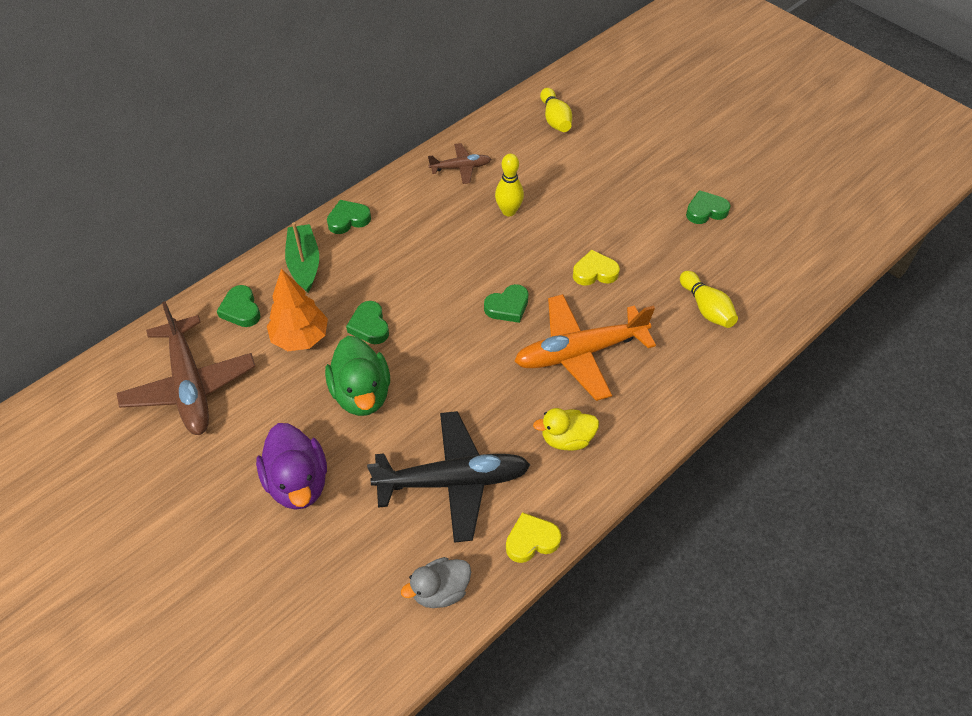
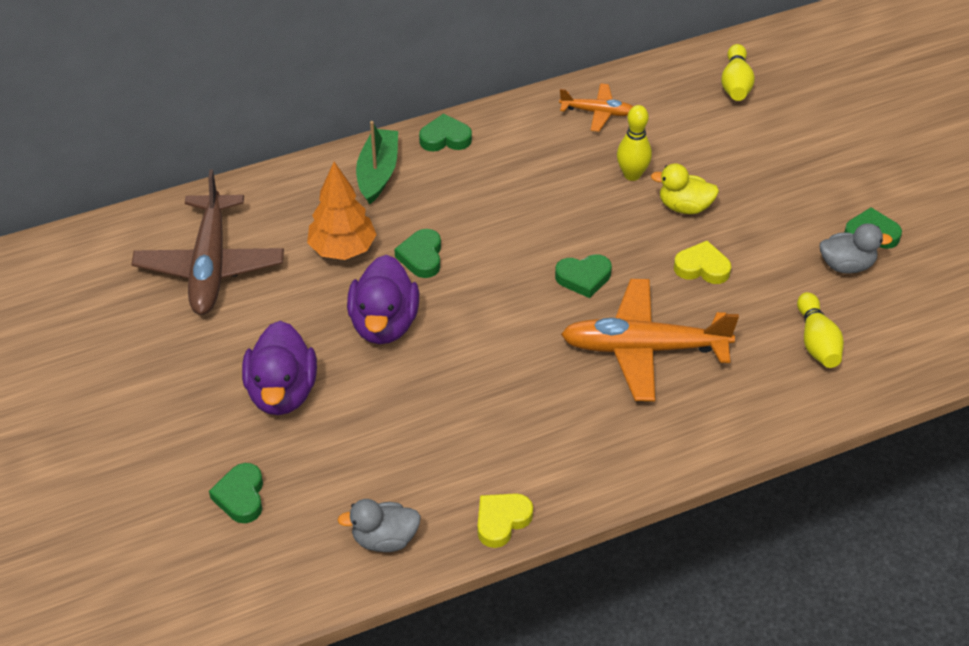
camera: 20 degrees right, 5 degrees down
(241, 310) = (292, 203): green heart -> green heart (241, 496)
(361, 394) = (384, 324): green duck -> purple duck
(453, 481) = (443, 438): black plane -> none
(460, 168) = (597, 112): brown plane -> orange plane
(531, 540) = (502, 521): yellow heart -> yellow heart turned 45 degrees counterclockwise
(567, 439) = (587, 433): yellow duck -> yellow duck (684, 206)
(699, 240) = (846, 265): none -> grey duck

